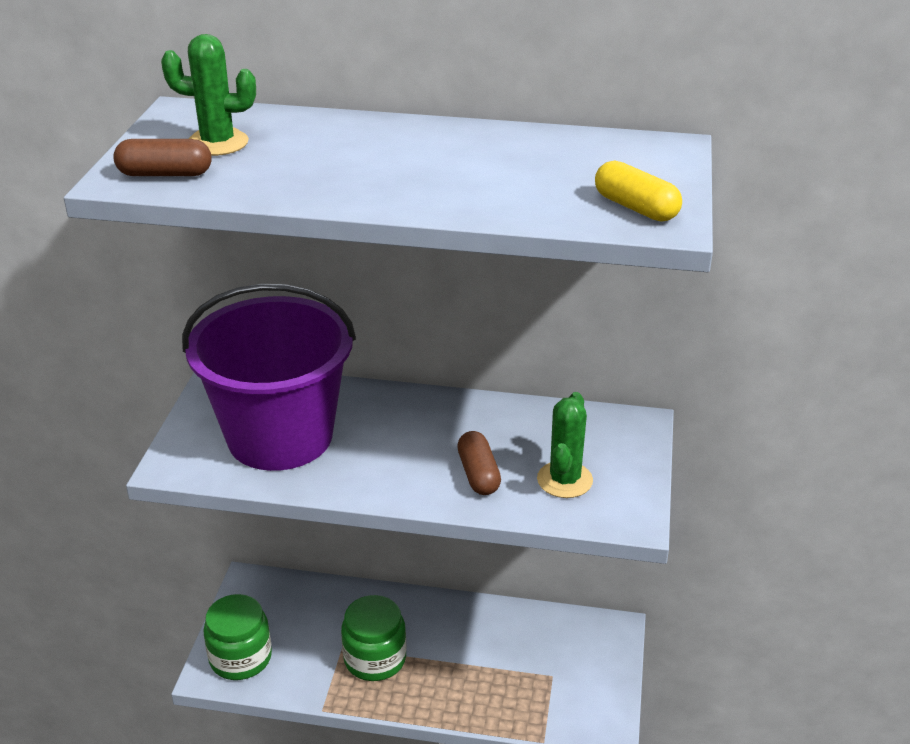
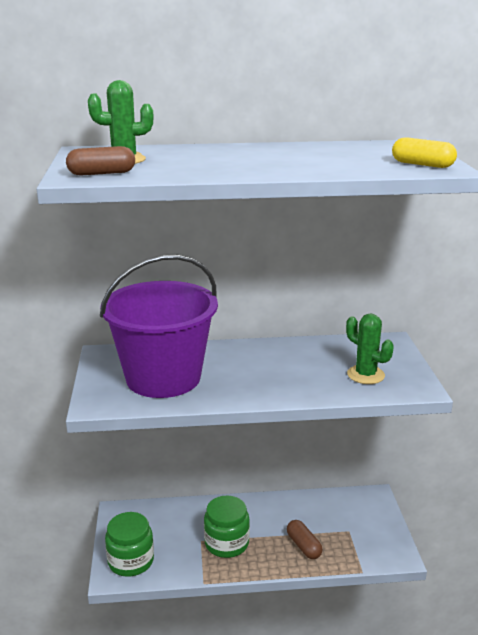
camera: 15 degrees left, 10 degrees down
(478, 474) = (309, 380): brown capsule -> brown capsule (303, 546)
(564, 480) = (365, 375): green cactus -> green cactus turned 45 degrees counterclockwise

